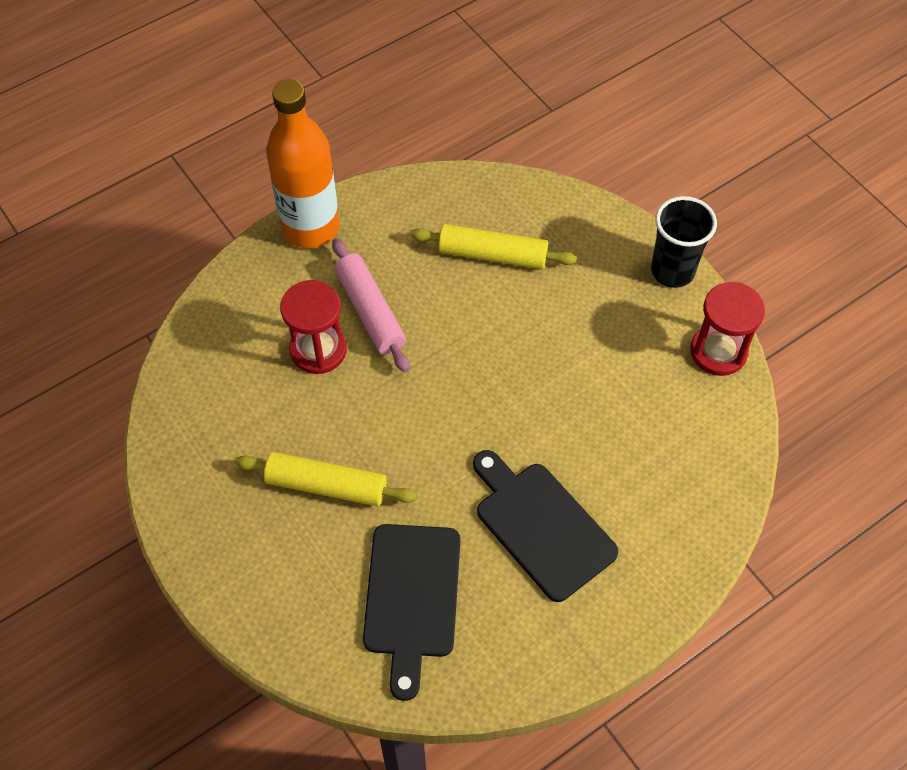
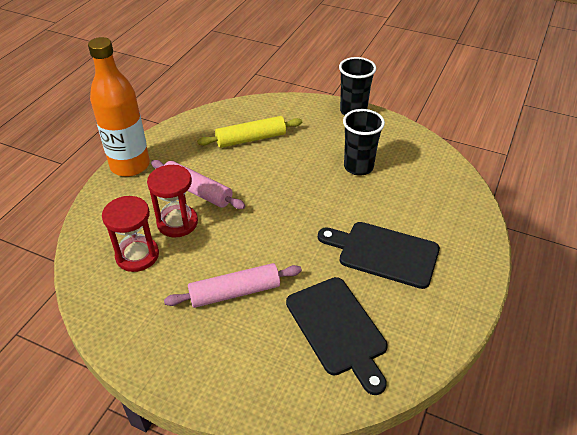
camera: 30 degrees left, 15 degrees down
(326, 485) = (235, 292): yellow rolling pin -> pink rolling pin
(607, 375) = (358, 167): none -> black cup
(718, 351) = (406, 135): red hourglass -> red hourglass (137, 255)

